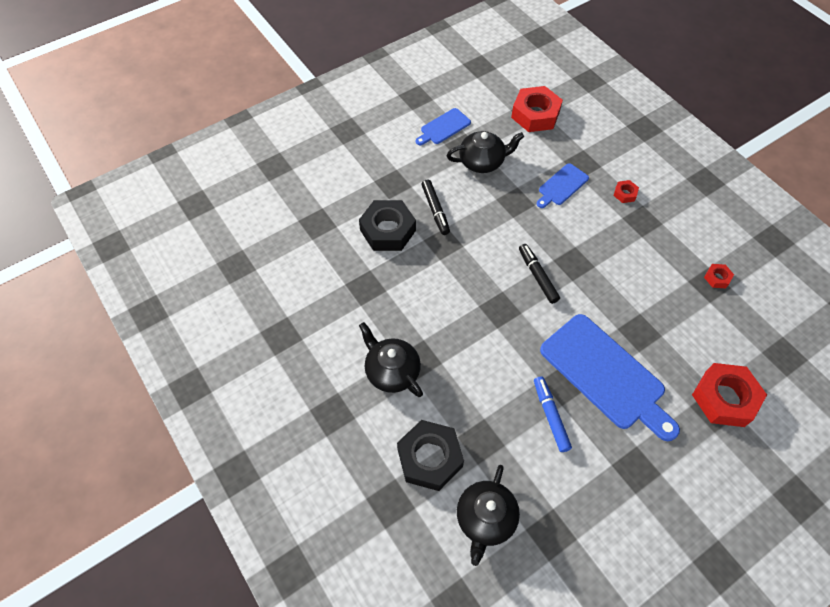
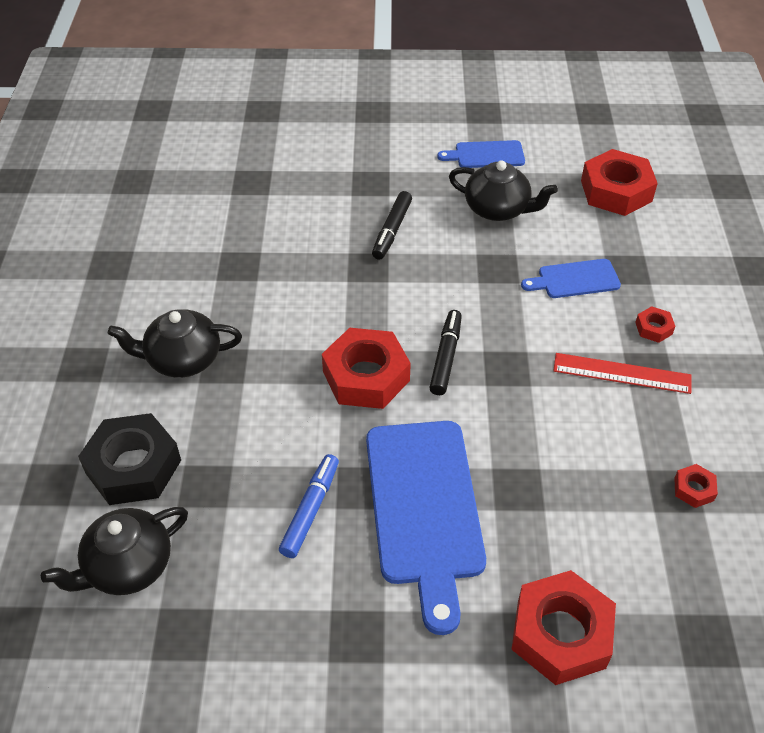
camera: 35 degrees right, 10 degrees down
(387, 230) = (318, 224): black nut -> none
(391, 371) = (182, 359): black teapot -> black teapot turned 90 degrees counterclockwise
(506, 315) = (366, 376): none -> red nut
(632, 231) = (622, 373): none -> red ruler

